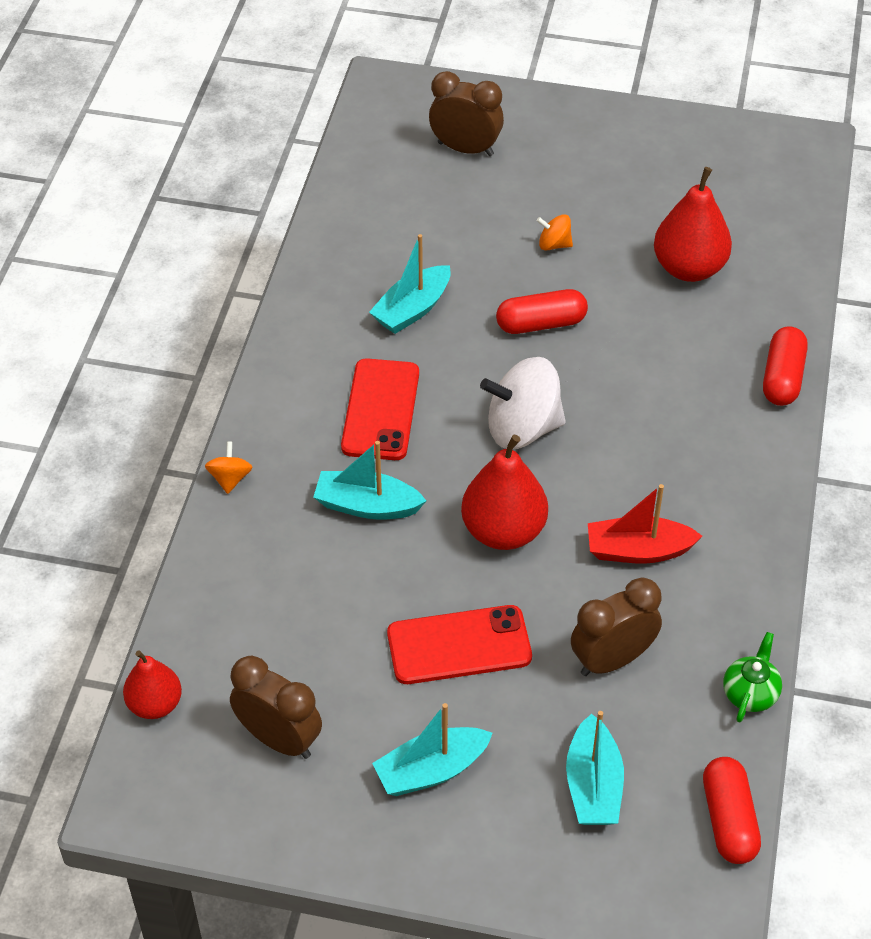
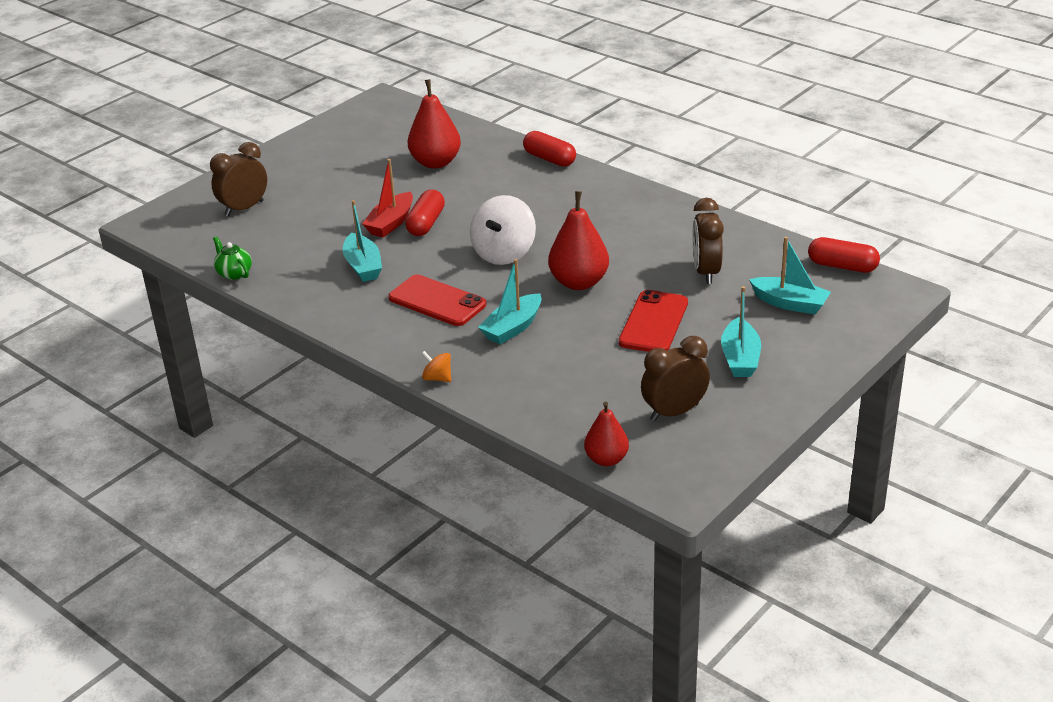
camera: 60 degrees left, 15 degrees down
(554, 244) = (365, 201): orange spinning top -> none
(638, 550) = (634, 241): red boat -> red boat (391, 223)
(750, 693) = (763, 235): green teapot -> green teapot (234, 273)

